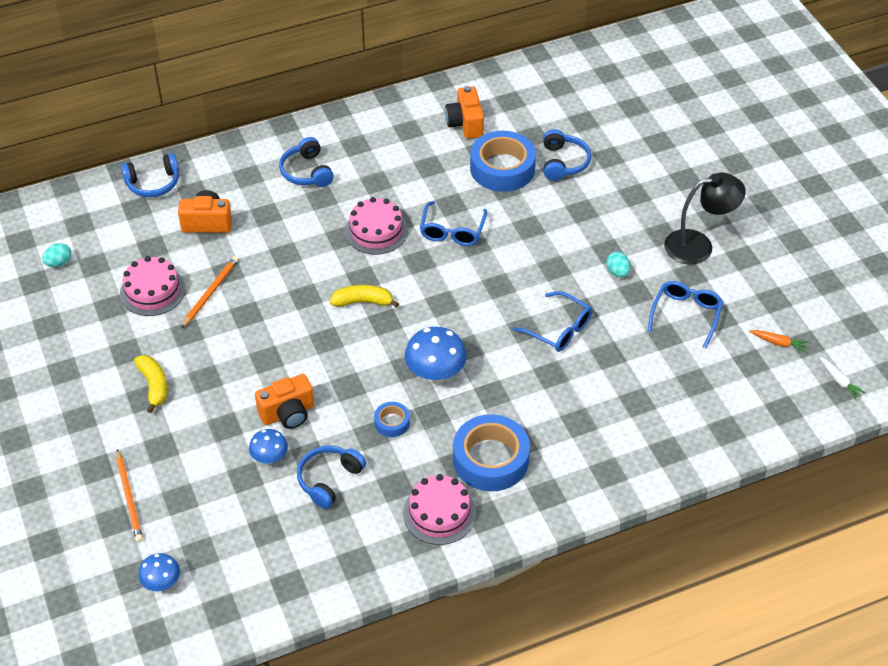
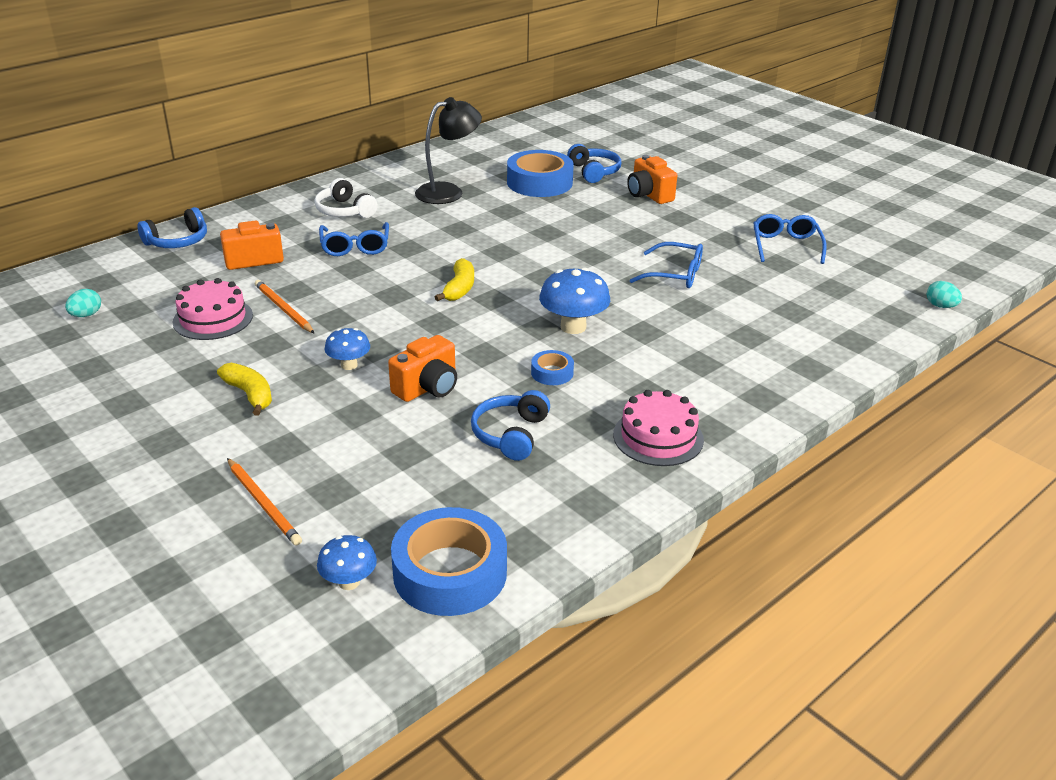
camera: 20 degrees left, 15 degrees down
(210, 292) = (283, 309): orange pencil -> orange pencil turned 45 degrees counterclockwise
(270, 458) = (427, 429): blue mushroom -> blue mushroom (349, 365)
(306, 172) = (344, 211): blue headphones -> white headphones
(363, 302) = (459, 288): yellow banana -> yellow banana turned 120 degrees clockwise
(376, 231) = (442, 238): pink cake -> none
(452, 231) = (519, 227): blue glasses -> blue glasses (355, 246)
(465, 124) = (485, 162): orange camera -> orange camera (649, 195)
(490, 459) = (681, 381): blue tape -> blue tape (450, 572)
(617, 272) = (699, 229): turquoise egg -> turquoise egg (940, 306)
(698, 245) = (758, 202): black lamp -> black lamp (448, 192)
(778, 343) = (884, 250): orange carrot -> none
(839, 381) = (961, 264): white carrot -> none

